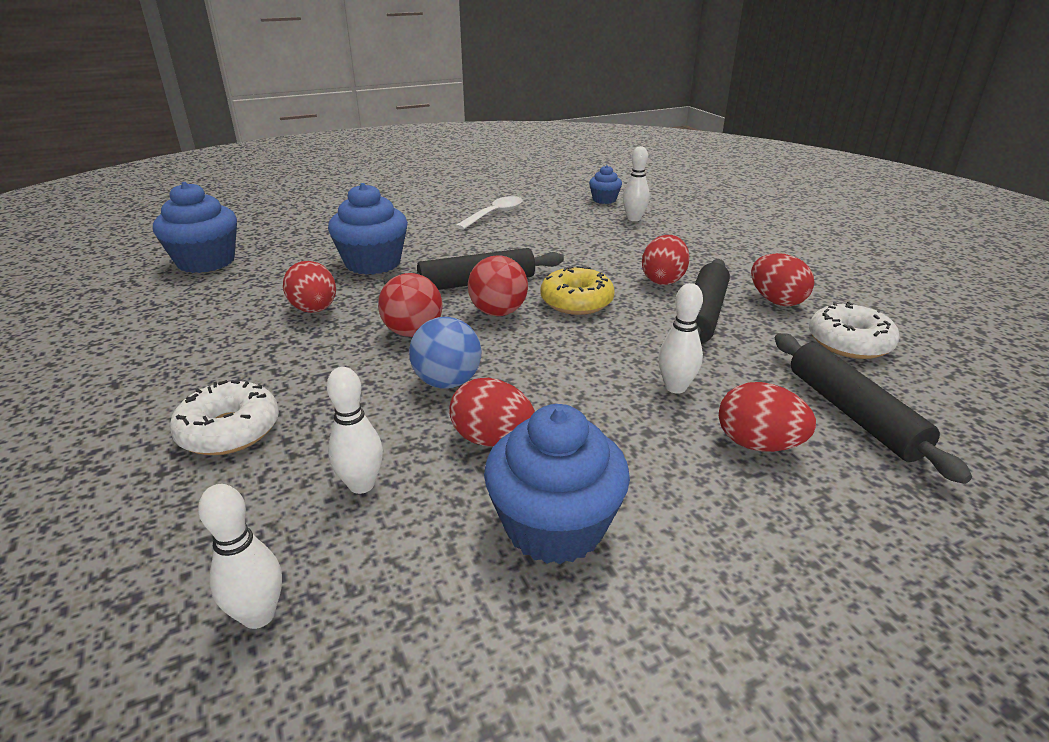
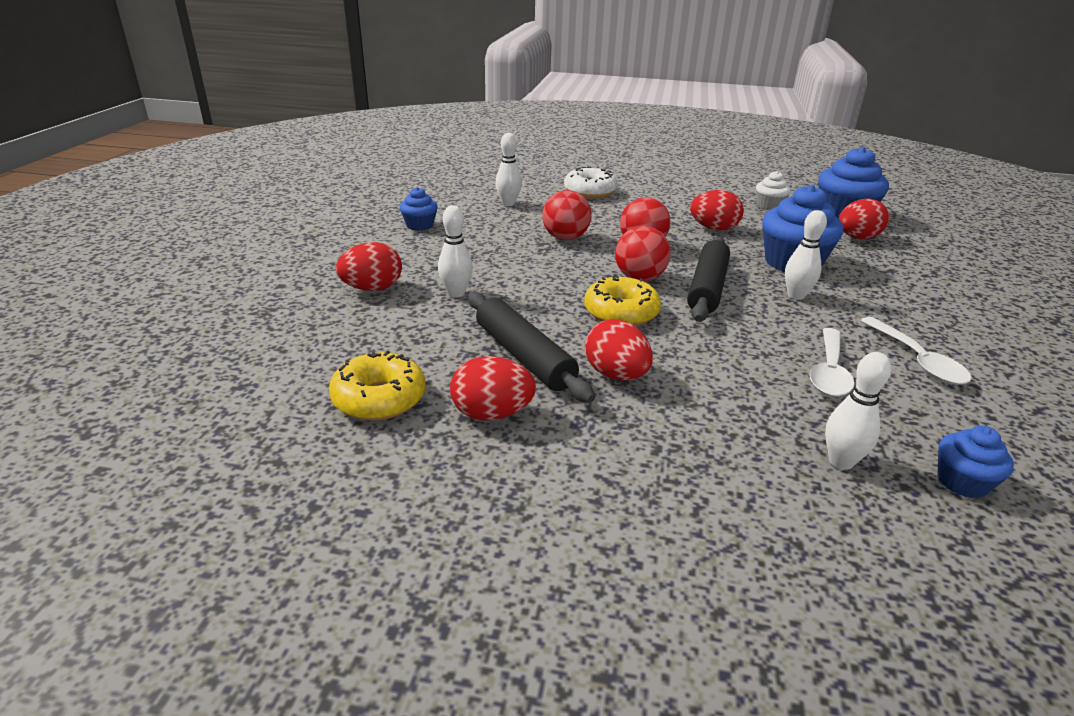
camera: 125 degrees right, 0 degrees up
(199, 298) = (769, 206): none -> white cupcake
(259, 615) = (467, 180): white bowling pin -> white bowling pin (796, 295)
(447, 382) = (565, 238): blue ball -> red ball
(492, 439) = (495, 232): red egg -> red egg (857, 238)
(548, 230) = (829, 372): none -> white spoon
(554, 526) = (420, 225): blue cupcake -> blue cupcake, size x0.53
(849, 343) = (379, 398): white donut -> yellow donut
(852, 413) = (331, 334): black rolling pin -> none

